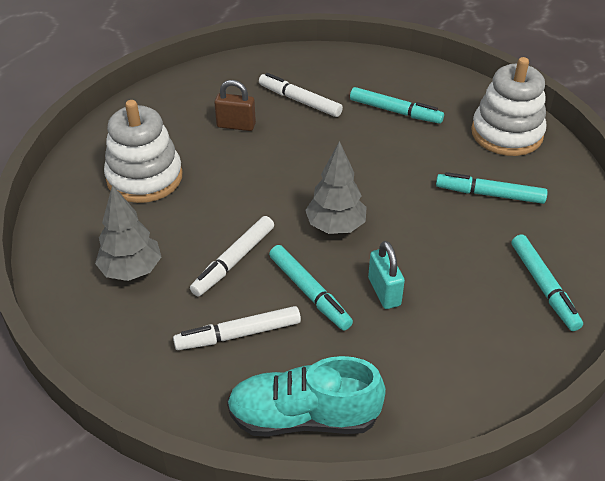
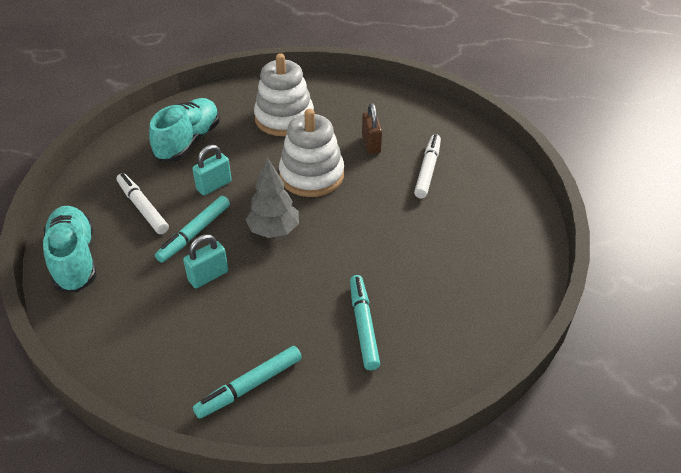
camera: 70 degrees right, 0 degrees up
(131, 270) = (188, 142): grey tree -> turquoise shoe
(233, 261) = (214, 186): white marker -> turquoise padlock
(395, 111) = (452, 234): turquoise marker -> none
(506, 134) = (469, 325): white stacking toy -> white stacking toy (311, 176)

